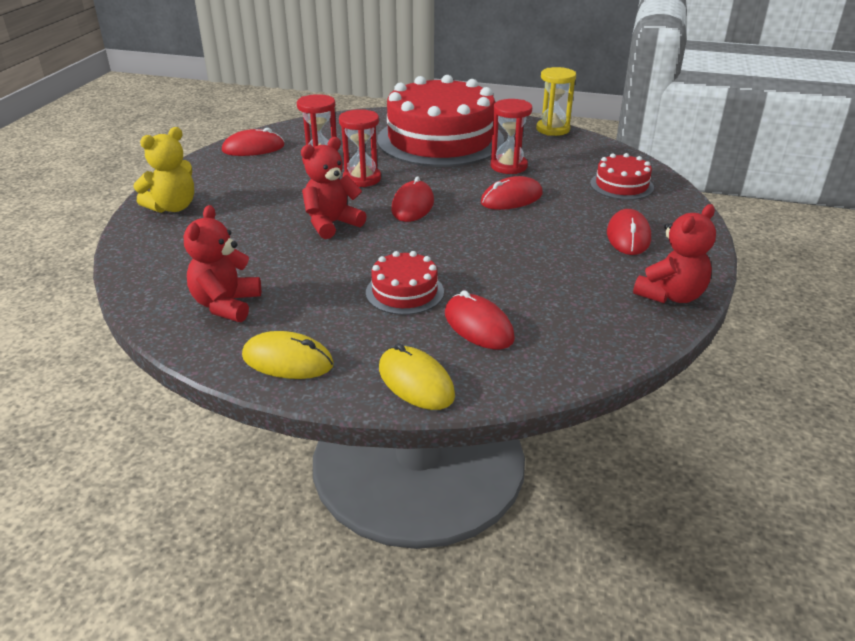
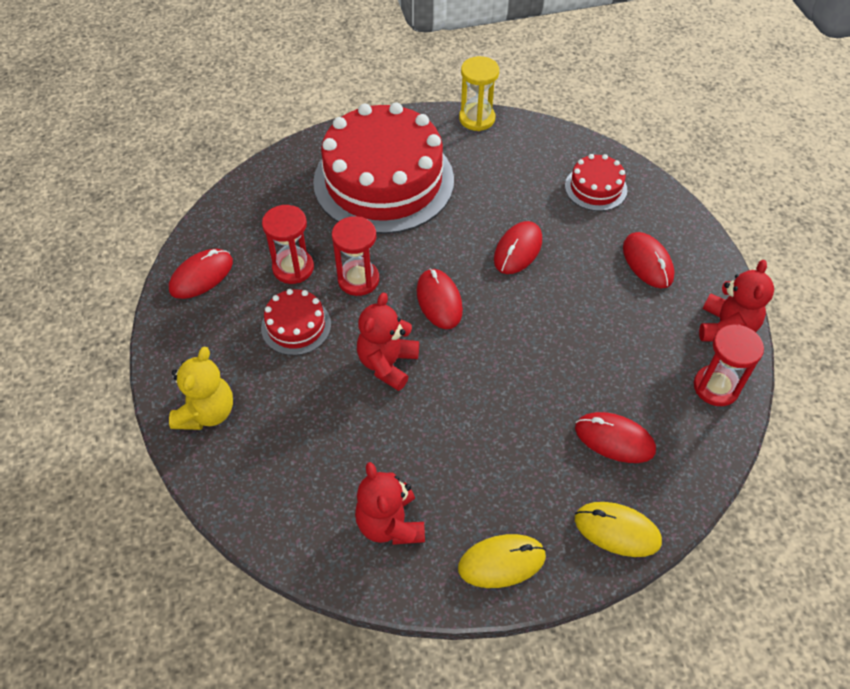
camera: 30 degrees left, 20 degrees up
(404, 292) = (526, 427): red cake -> red cake (296, 326)
(508, 166) = (480, 199): red hourglass -> red hourglass (716, 387)

